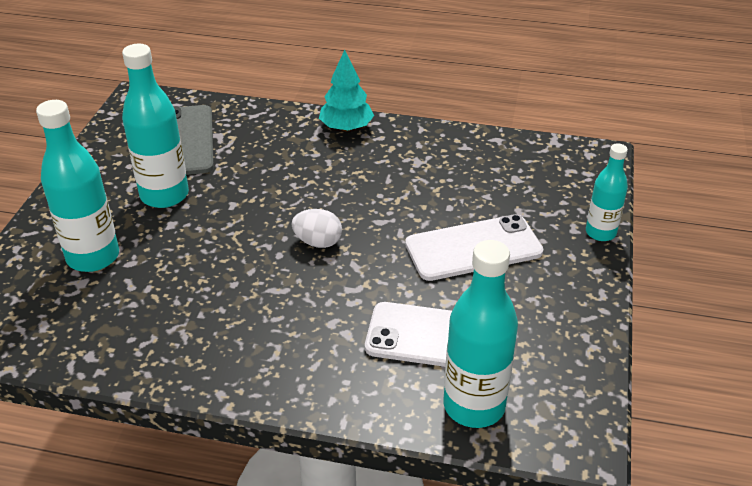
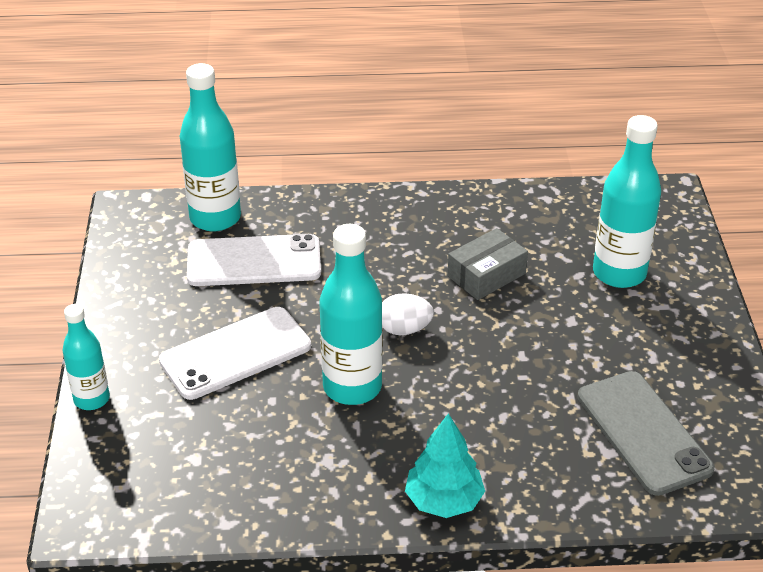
camera: 165 degrees right, 0 degrees up
(164, 195) = (605, 352): turquoise bottle -> turquoise bottle (352, 387)
(215, 278) = (486, 275): none -> grey box

